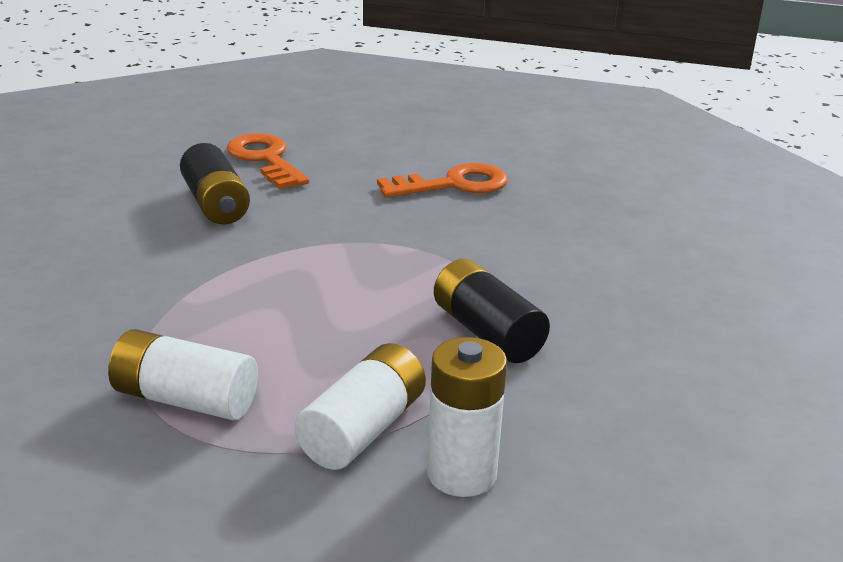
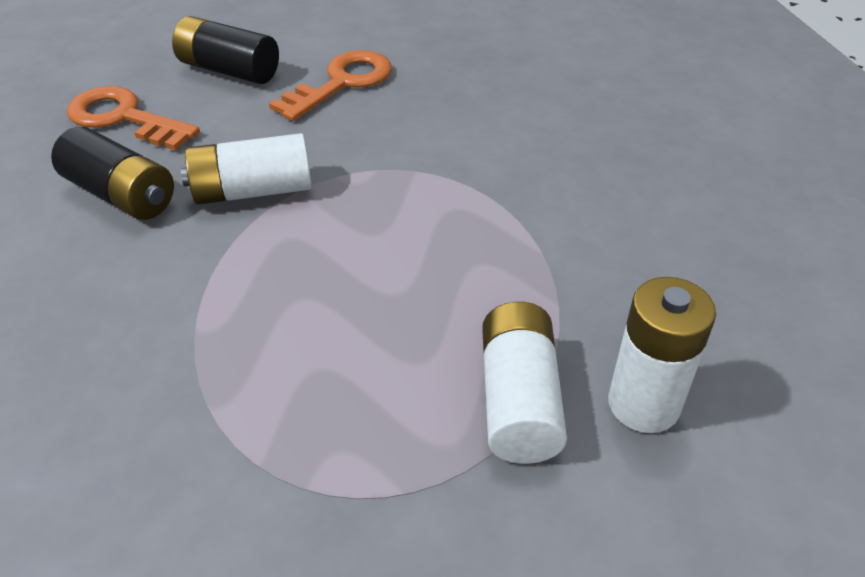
camera: 30 degrees left, 15 degrees up
(185, 399) = (319, 455): white battery -> white battery (252, 191)
(487, 332) = (522, 238): black battery -> black battery (229, 70)

